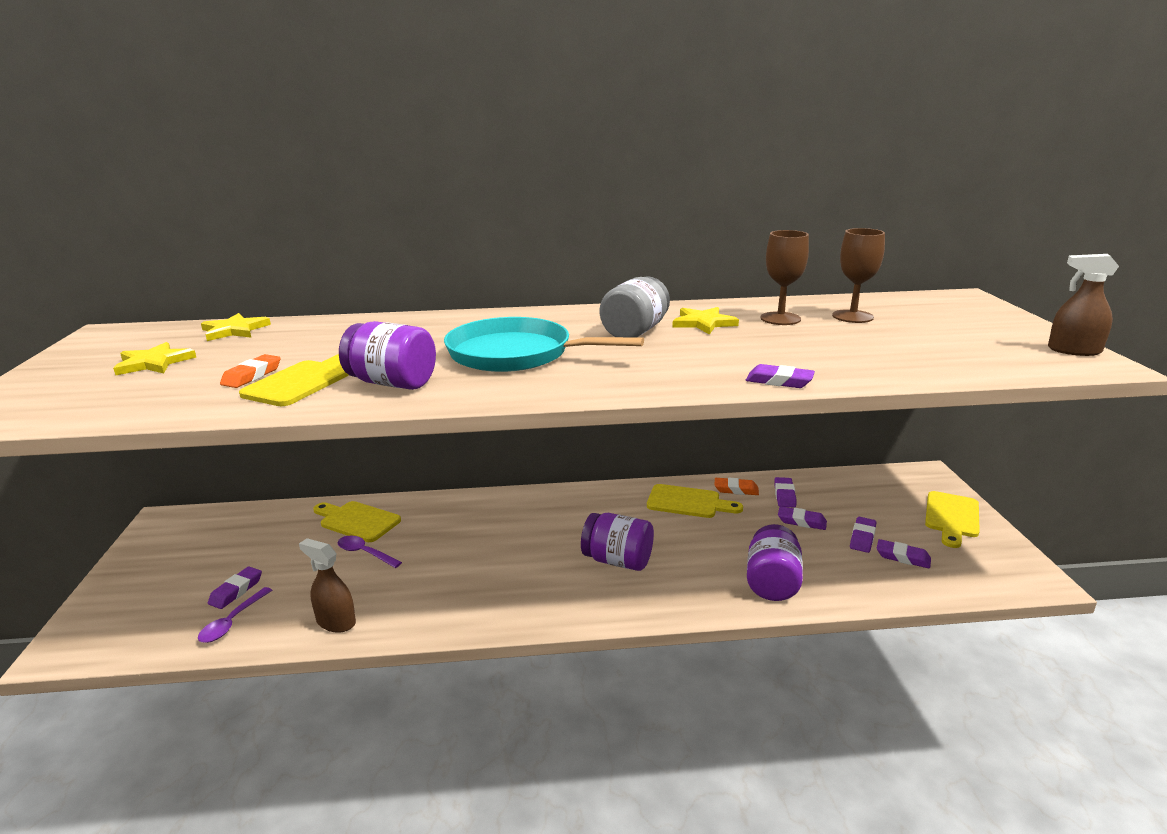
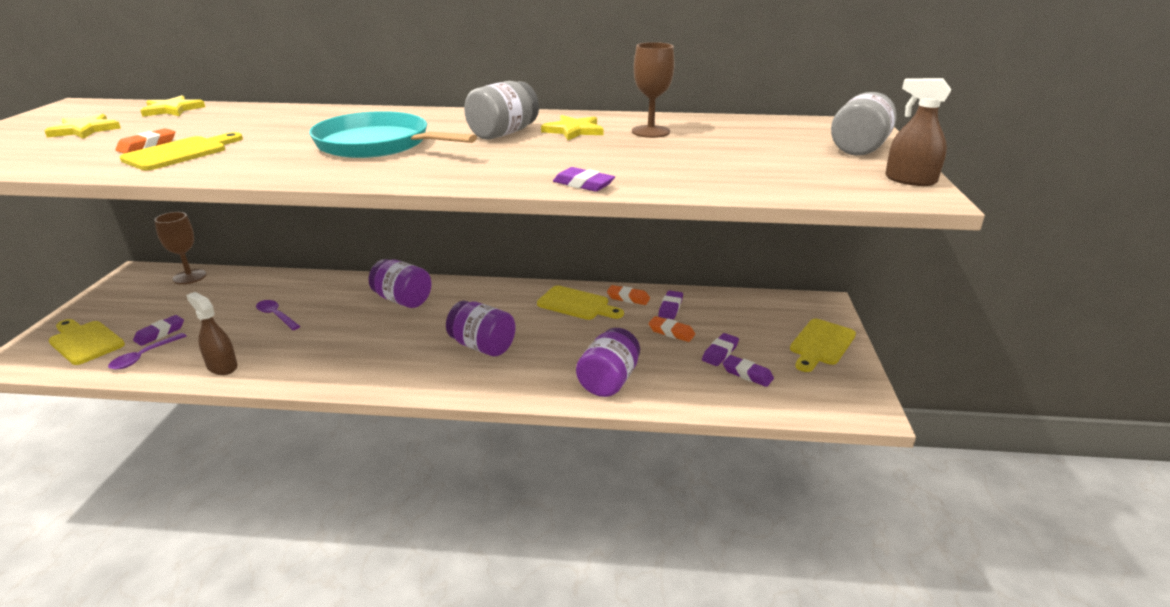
camera: 10 degrees right, 5 degrees up
(357, 521) = (284, 289): yellow cutting board -> yellow cutting board (84, 341)
(392, 383) = (249, 160): purple jar -> purple jar (402, 300)
(801, 521) = (671, 332): purple eraser -> orange eraser
(852, 316) = (723, 134): brown goblet -> brown goblet (189, 277)
(992, 321) = (859, 148): none -> grey jar

